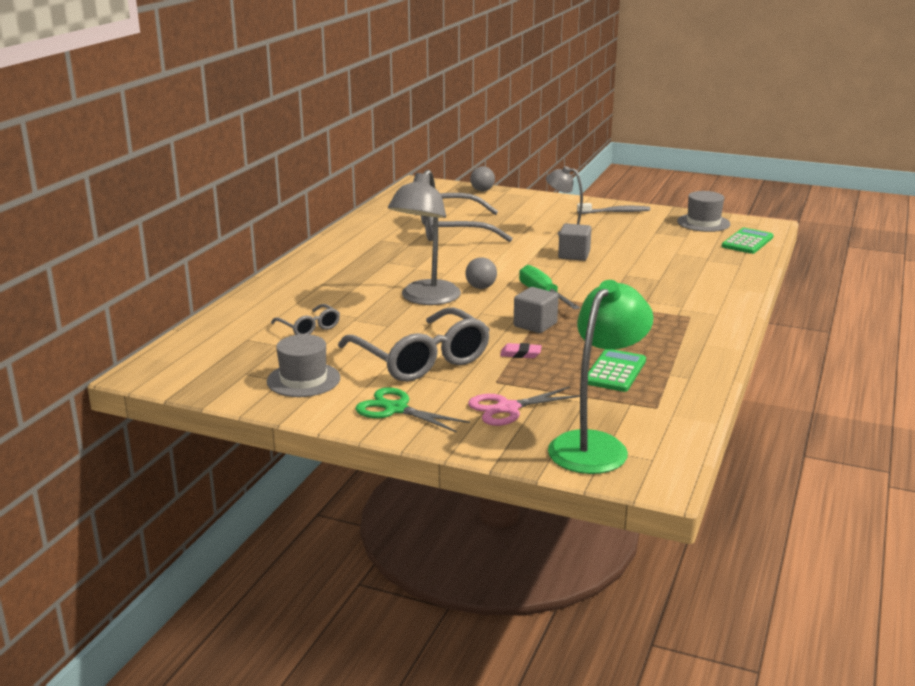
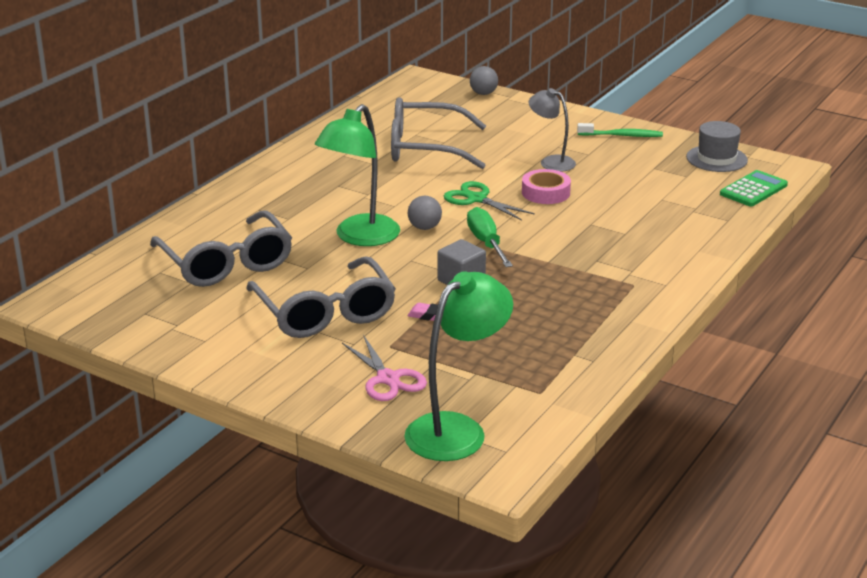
camera: 10 degrees right, 5 degrees up
(303, 380) = (199, 326): grey hat -> none
(309, 328) = (226, 263): grey glasses -> grey glasses, size x2.07
(395, 409) = (276, 368): green scissors -> green scissors (476, 199)
(425, 299) = (360, 237): grey lamp -> green lamp
(508, 408) = (388, 379): pink scissors -> pink scissors turned 105 degrees counterclockwise
(574, 255) = (545, 193): grey cube -> pink tape
(615, 212) = (622, 135): grey toothbrush -> green toothbrush
(615, 371) = (518, 346): green calculator -> none

